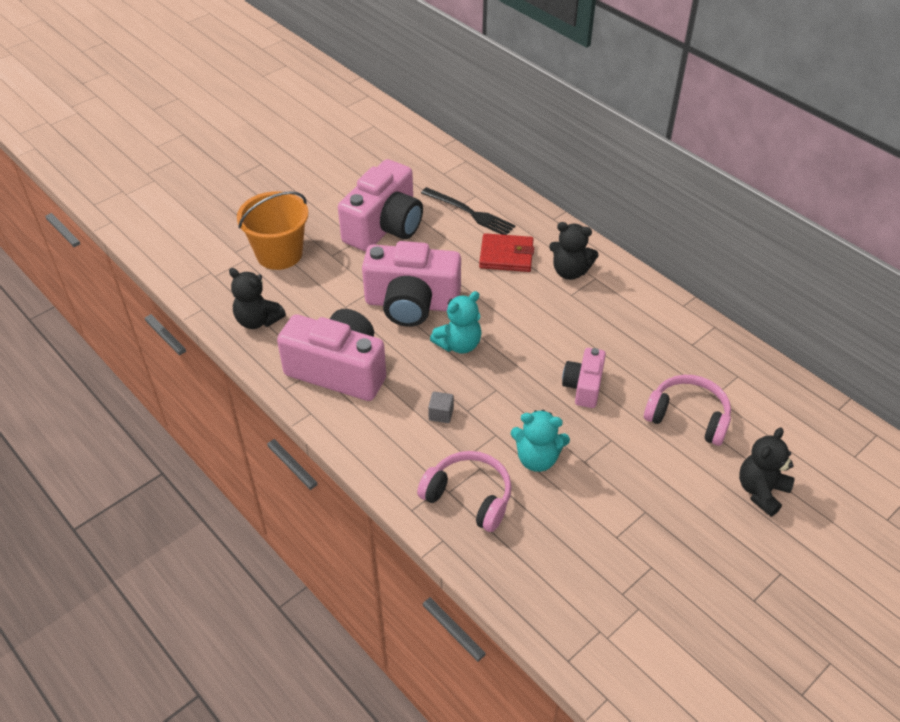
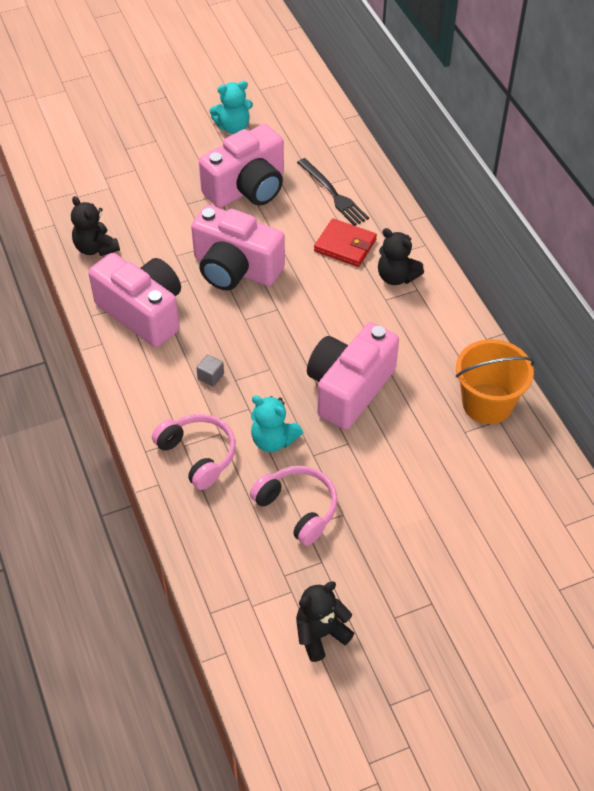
camera: 20 degrees right, 5 degrees up
(279, 254) = (142, 190): orange bucket -> orange bucket (487, 403)
(459, 344) = (258, 318): turquoise teddy bear -> turquoise teddy bear (233, 127)
(583, 387) = (349, 388): pink camera -> pink camera, size x1.87
(688, 417) = (429, 444): pink headphones -> pink headphones (297, 508)
(761, 491) = (457, 529): black teddy bear -> black teddy bear (320, 634)

